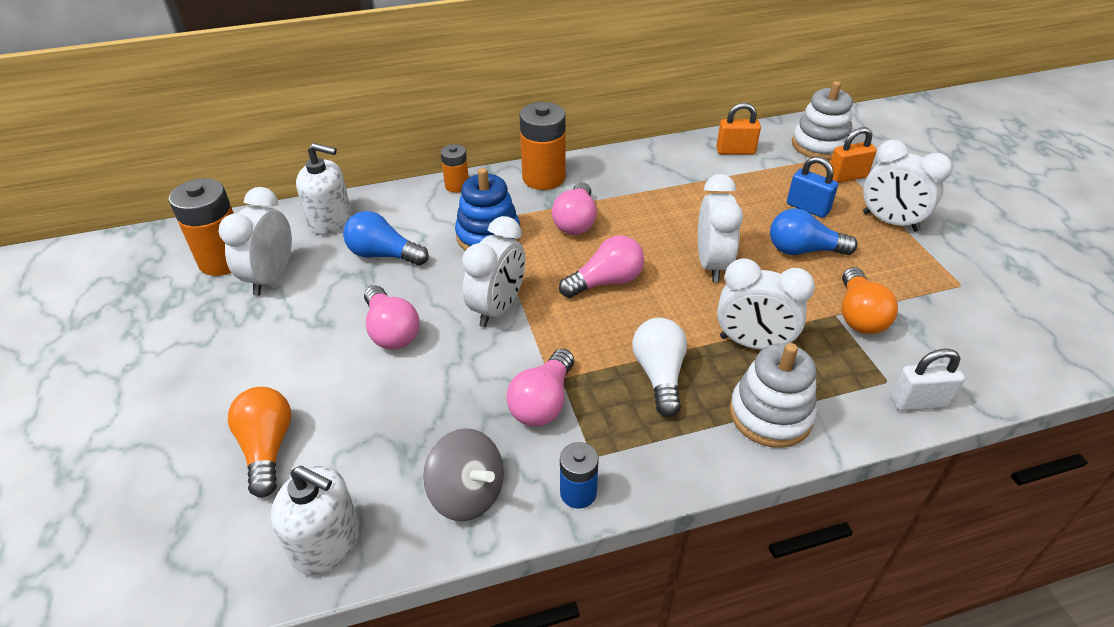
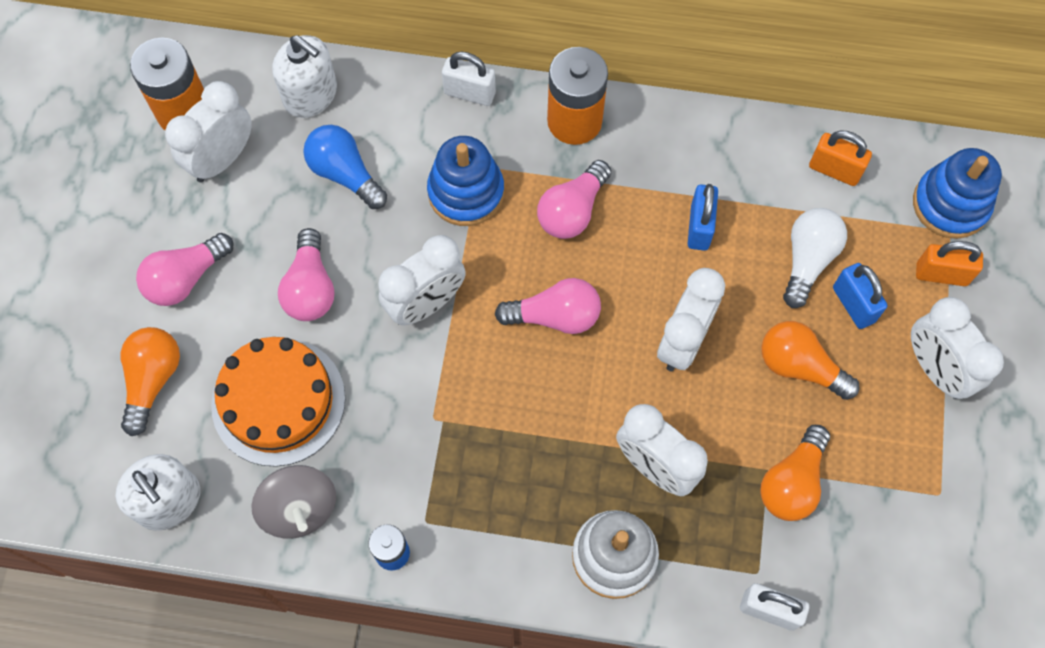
camera: 25 degrees right, 25 degrees up
(402, 418) = (278, 401): none -> orange cake
(457, 185) = (469, 93): orange battery -> white padlock
(543, 402) = (412, 442): pink light bulb -> pink light bulb (186, 278)
(659, 375) = (538, 461): white light bulb -> white light bulb (807, 260)
(672, 203) = (699, 227): none -> blue padlock
(803, 250) = (800, 367): blue light bulb -> orange light bulb
(819, 145) = (950, 204): white stacking toy -> blue stacking toy

